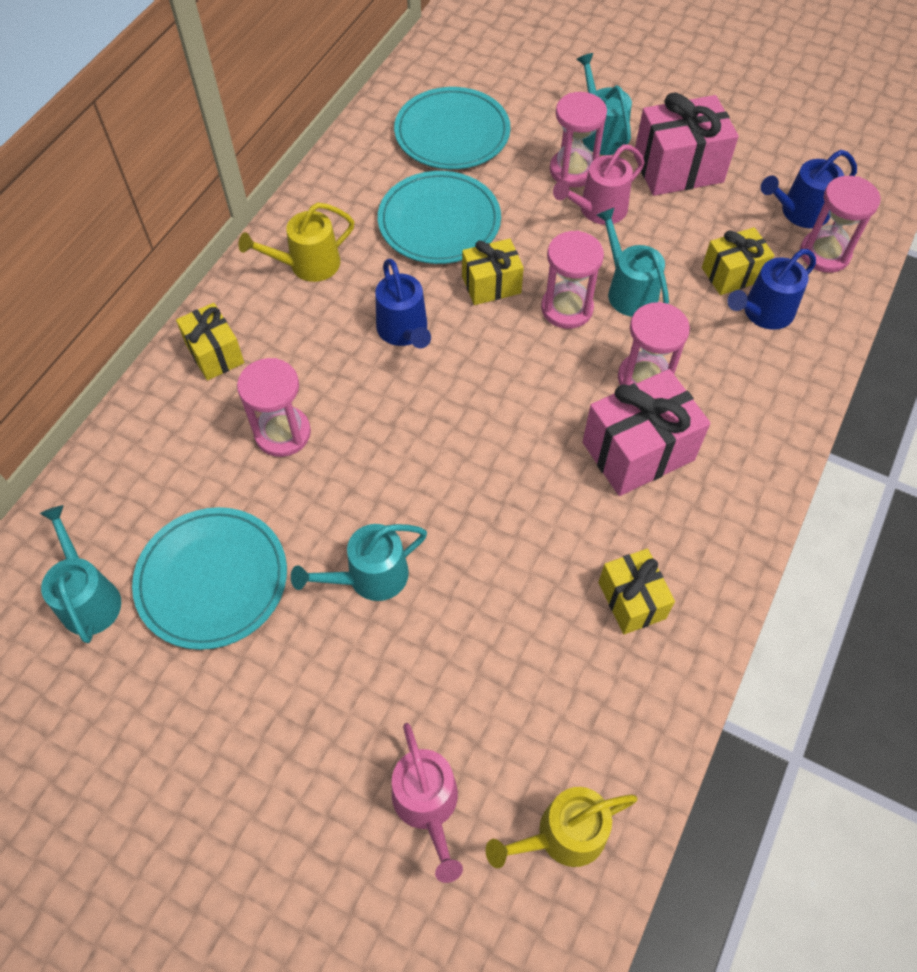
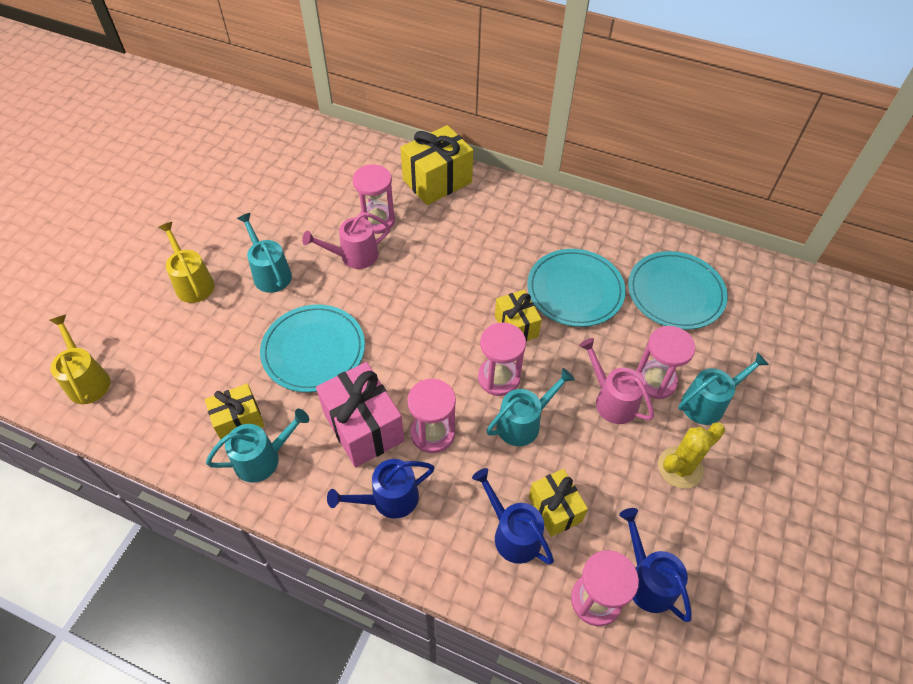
camera: 85 degrees right, 5 degrees down
(89, 598) = (268, 153): turquoise watering can -> turquoise watering can (263, 458)
(212, 580) = (275, 201): turquoise plate -> turquoise plate (313, 350)
(215, 354) = (437, 181): yellow gift -> yellow gift, size x1.62
(308, 265) = (519, 218): yellow watering can -> yellow watering can (193, 283)
(404, 331) = (465, 276): blue watering can -> blue watering can (389, 499)
(427, 804) = (121, 312): pink watering can -> pink watering can (354, 256)
(678, 168) = (680, 467): pink gift -> yellow cactus

